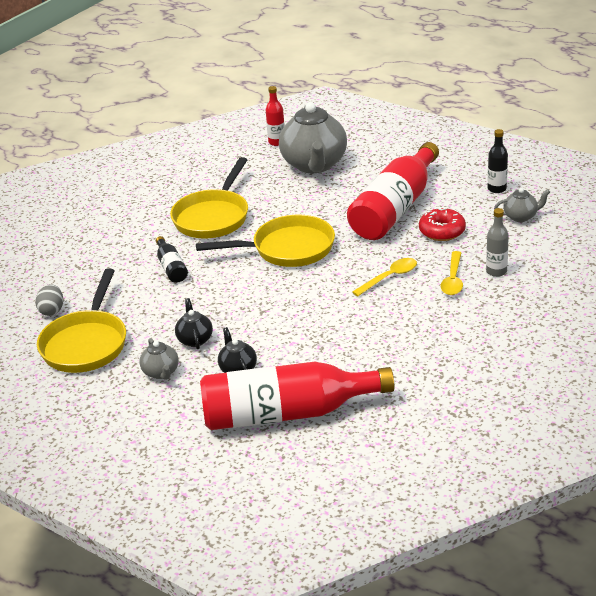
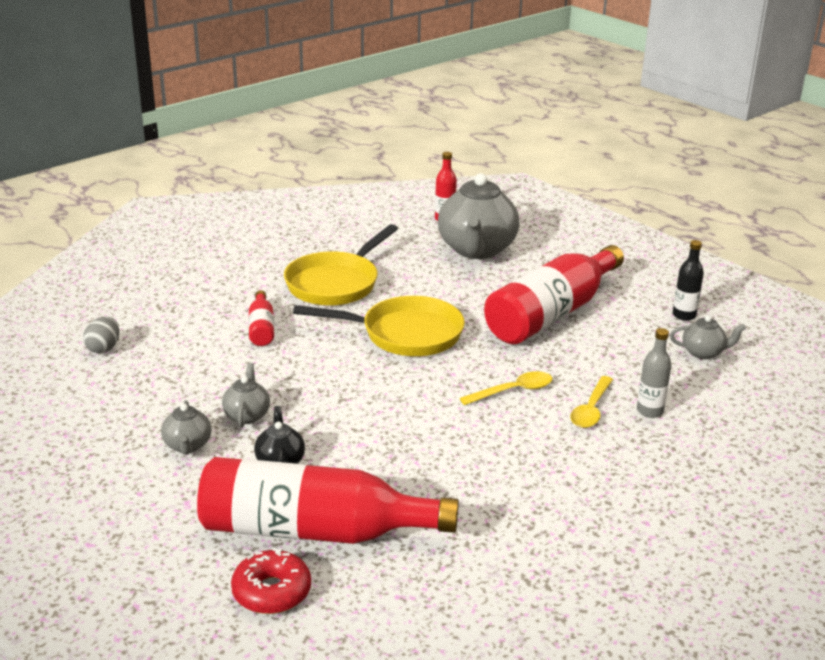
camera: 10 degrees right, 5 degrees down
(86, 344) = (120, 393): yellow pan -> none
(171, 267) = (261, 328): black bottle -> red bottle
(195, 339) = (247, 415): black teapot -> grey teapot
(442, 231) = (598, 350): red donut -> red donut (271, 592)

